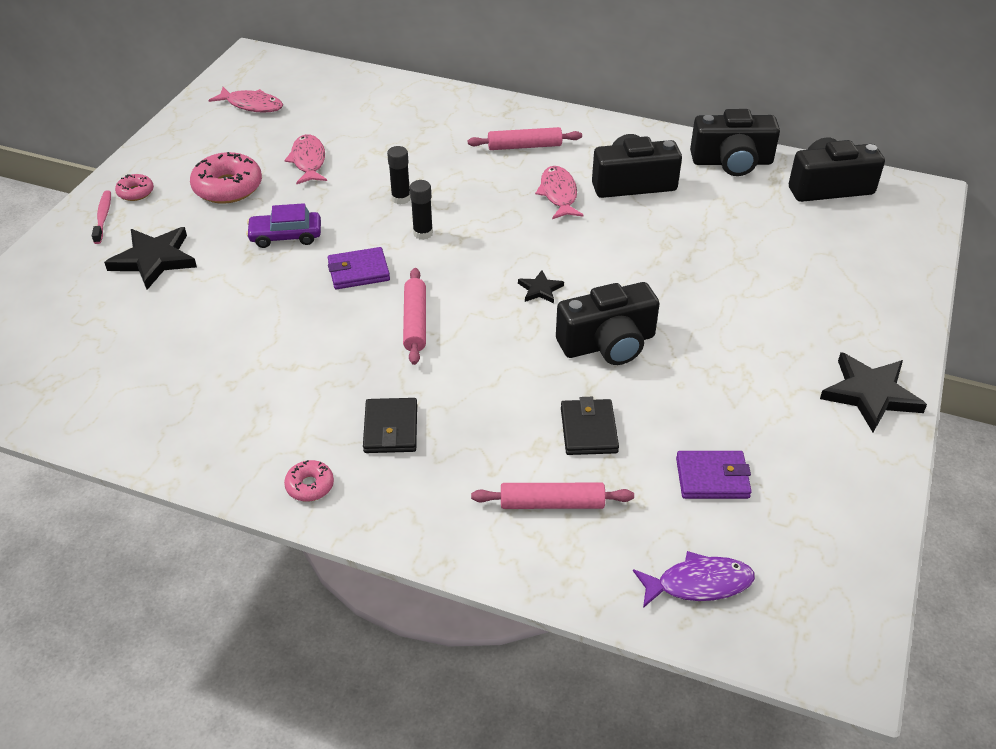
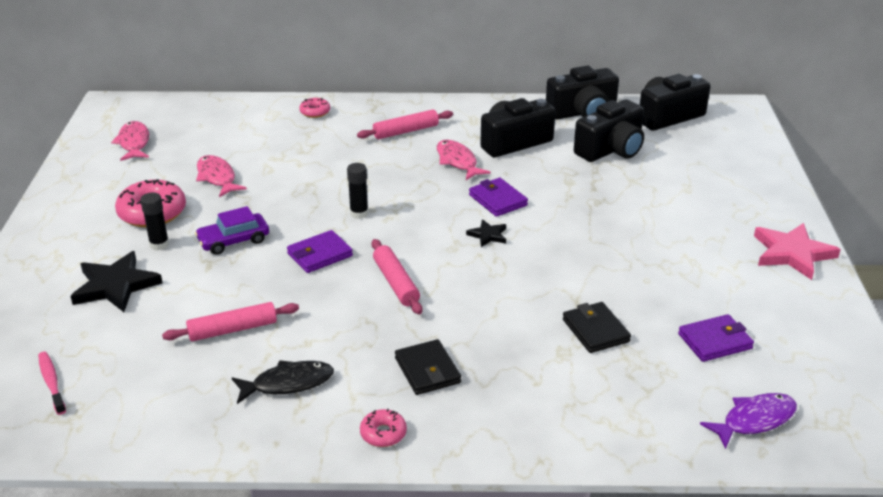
camera: 20 degrees left, 10 degrees down
(103, 217) = (40, 261): pink toothbrush -> pink toothbrush (51, 382)
(135, 192) = (61, 234): pink donut -> pink donut (315, 112)
(251, 406) = (288, 383): none -> black fish
(252, 105) = (134, 143): pink fish -> pink fish turned 105 degrees counterclockwise
(401, 198) = (322, 191): black glue stick -> black glue stick (159, 245)
(552, 503) = (601, 392): pink rolling pin -> pink rolling pin (232, 329)
(574, 250) = (497, 200): none -> purple wallet
(608, 344) = (570, 263): black camera -> black camera (611, 149)
(870, 394) = (792, 253): black star -> pink star

